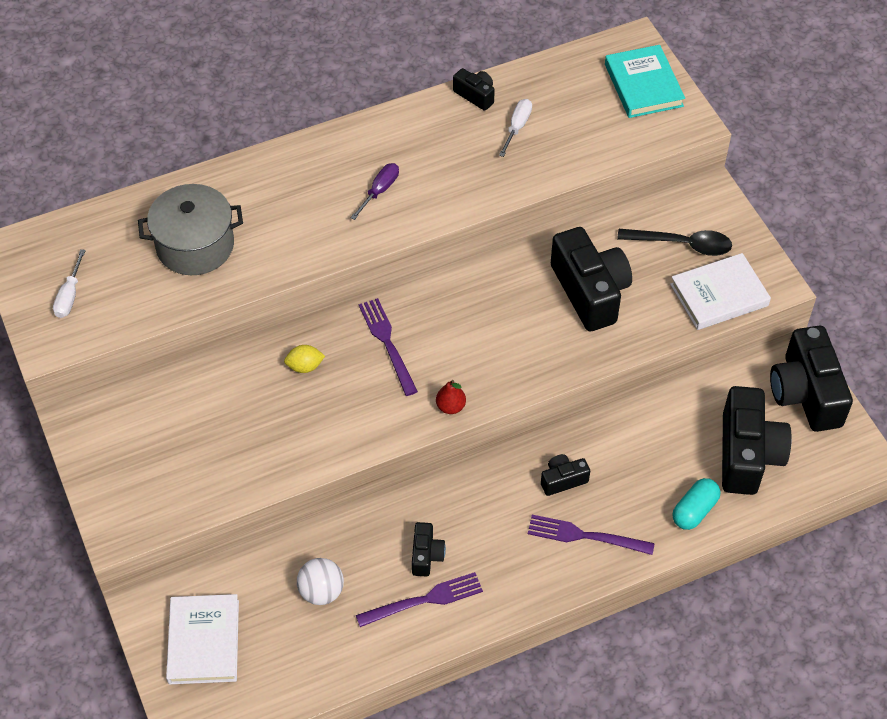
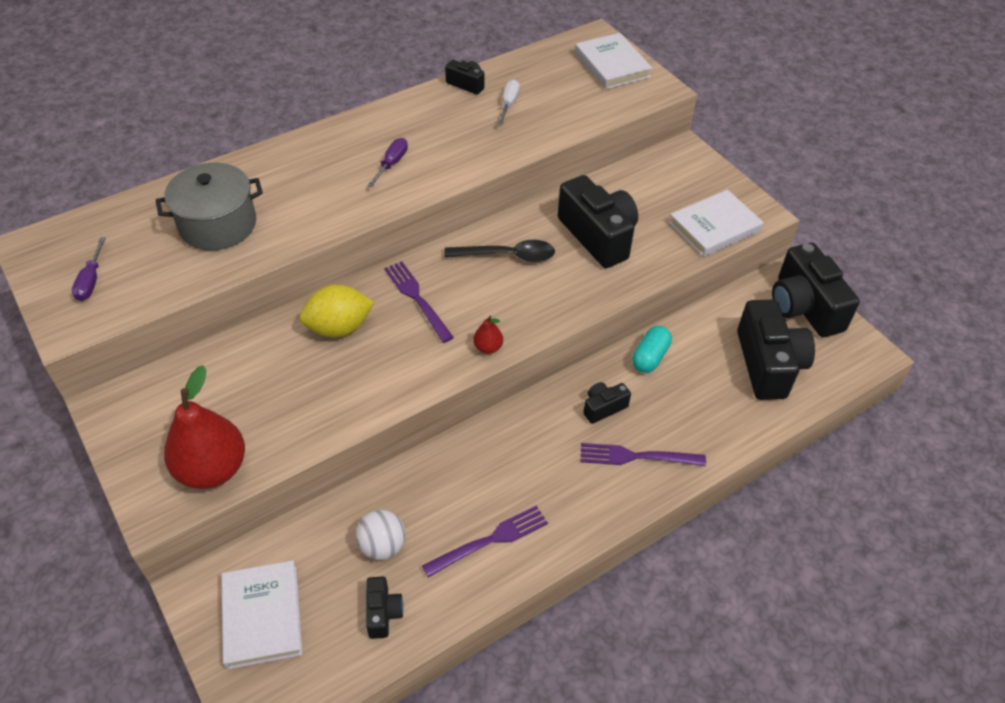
camera: 10 degrees left, 5 degrees down
(69, 295) = (91, 280): white screwdriver -> purple screwdriver
(171, 499) = (212, 469): none -> red pear
(305, 366) = (339, 328): yellow lemon -> yellow lemon, size x1.84
(426, 555) = (484, 495): black camera -> black camera (383, 613)
(643, 85) = (612, 65): turquoise book -> white book
(682, 244) = (671, 191): black spoon -> black spoon (507, 256)
(694, 510) = (734, 420): turquoise capsule -> turquoise capsule (650, 357)

